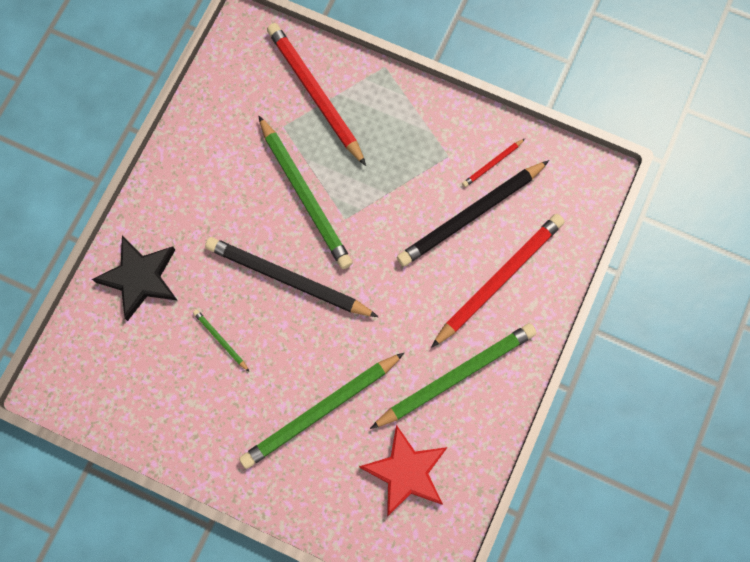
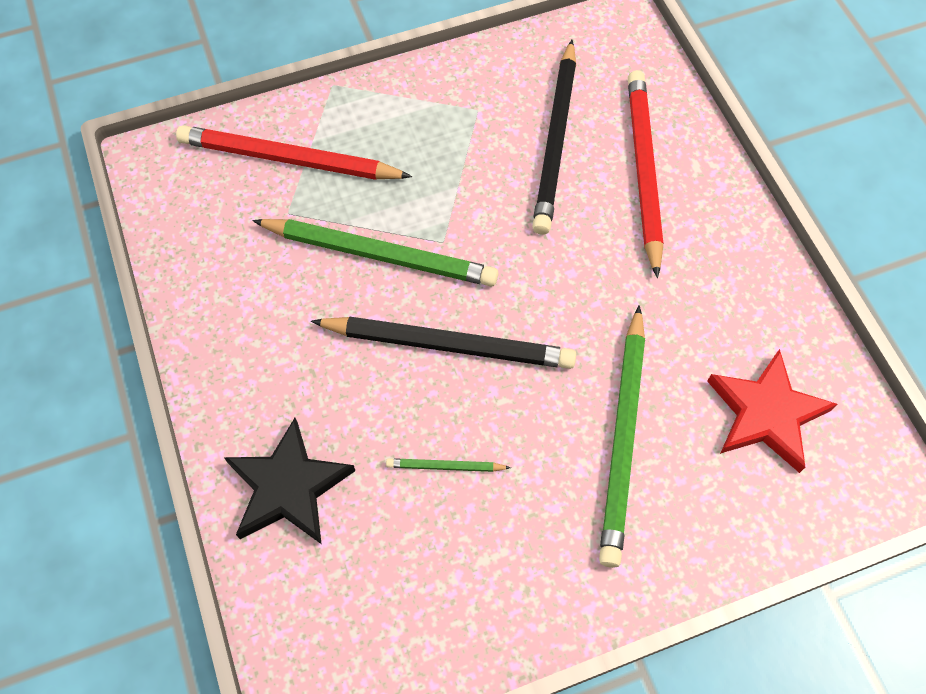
camera: 45 degrees left, 10 degrees down
(287, 279) = (449, 345): black pencil -> black pencil turned 150 degrees counterclockwise
(456, 376) = (705, 284): green pencil -> none
(492, 164) = (525, 84): red pencil -> none

